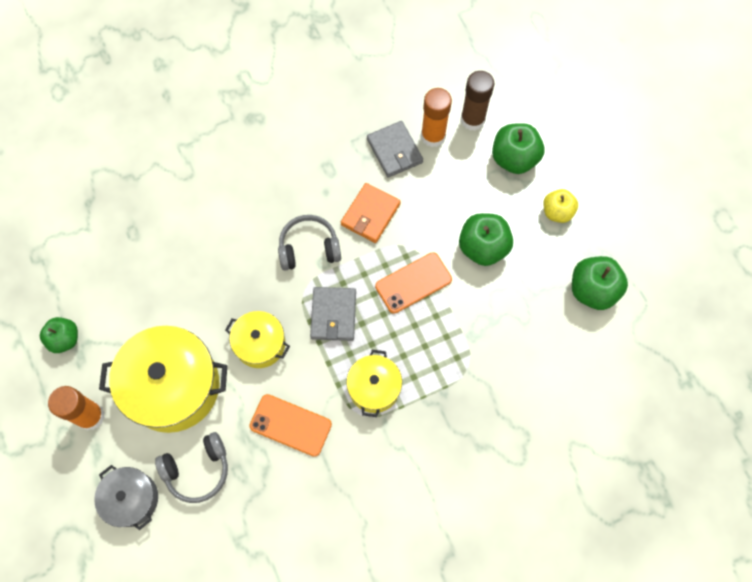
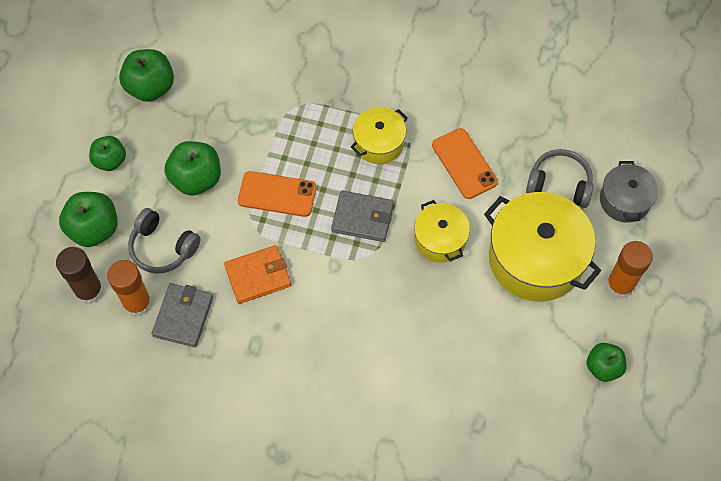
camera: 140 degrees left, 5 degrees down
(309, 248) = (335, 287): grey headphones -> grey headphones (162, 247)
(333, 315) = (362, 218): grey wallet -> grey wallet turned 60 degrees clockwise
(557, 212) = (110, 161): yellow apple -> green apple

